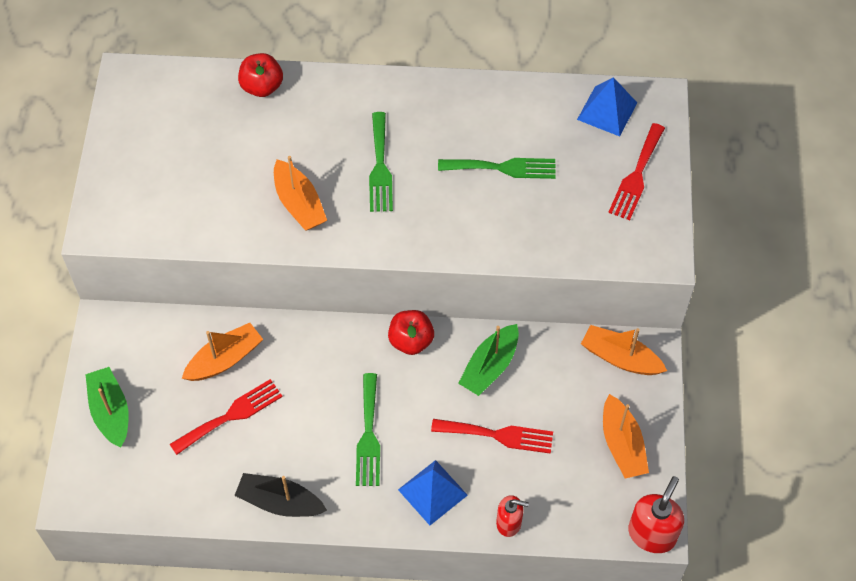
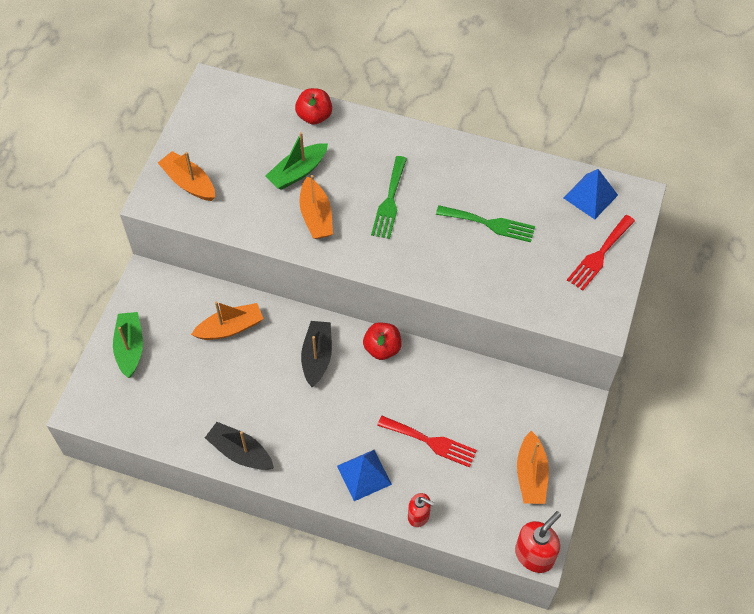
camera: 15 degrees right, 0 degrees up
(231, 415) = (222, 373): red fork -> none
(337, 369) = (317, 357): none -> black boat
(368, 435) = (326, 416): green fork -> none
(490, 366) = (440, 384): green boat -> green boat (298, 172)
(620, 358) = (550, 403): orange boat -> orange boat (189, 182)

